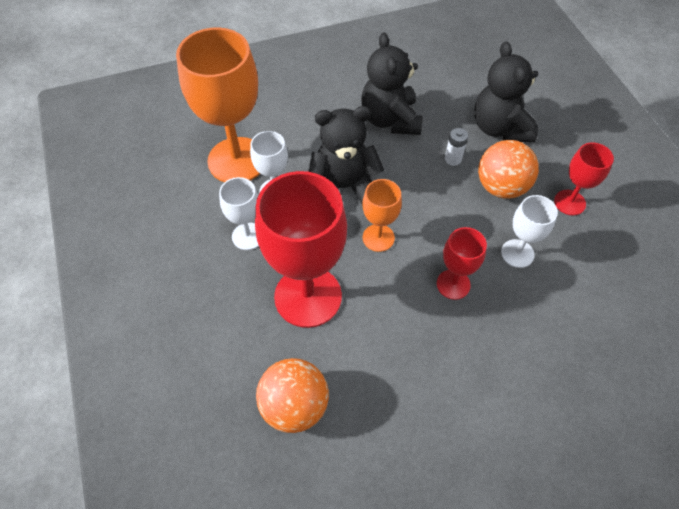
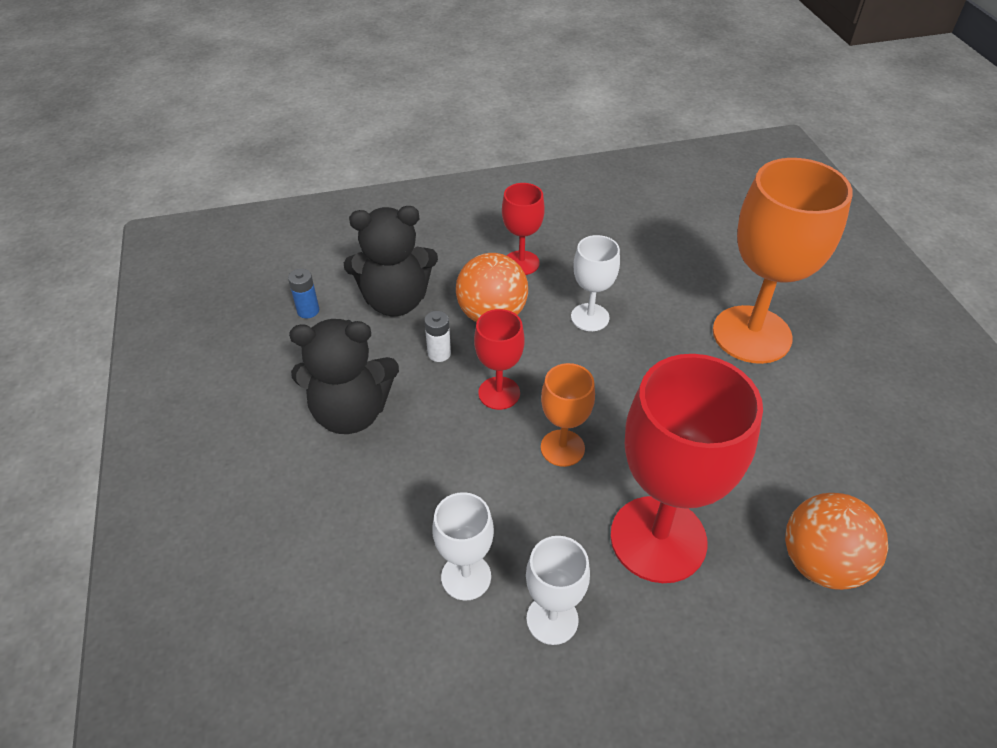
camera: 85 degrees left, 10 degrees down
(237, 160) = (390, 636): orange goblet -> orange goblet (751, 334)
(343, 187) = (471, 481): black teddy bear -> none
(453, 284) = (633, 380): red goblet -> red goblet (499, 393)
(476, 83) = (308, 311): none -> blue battery

